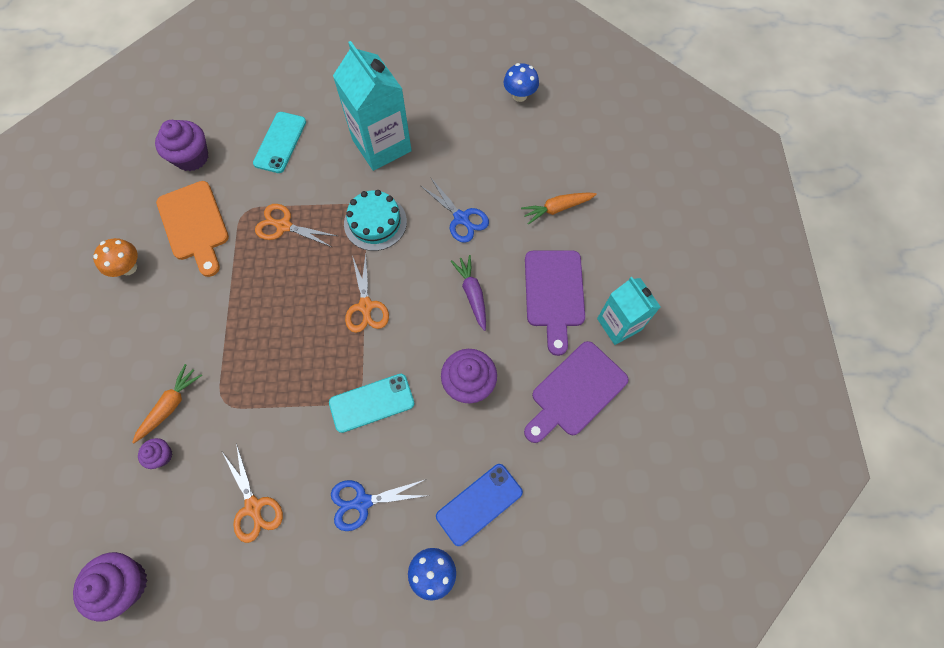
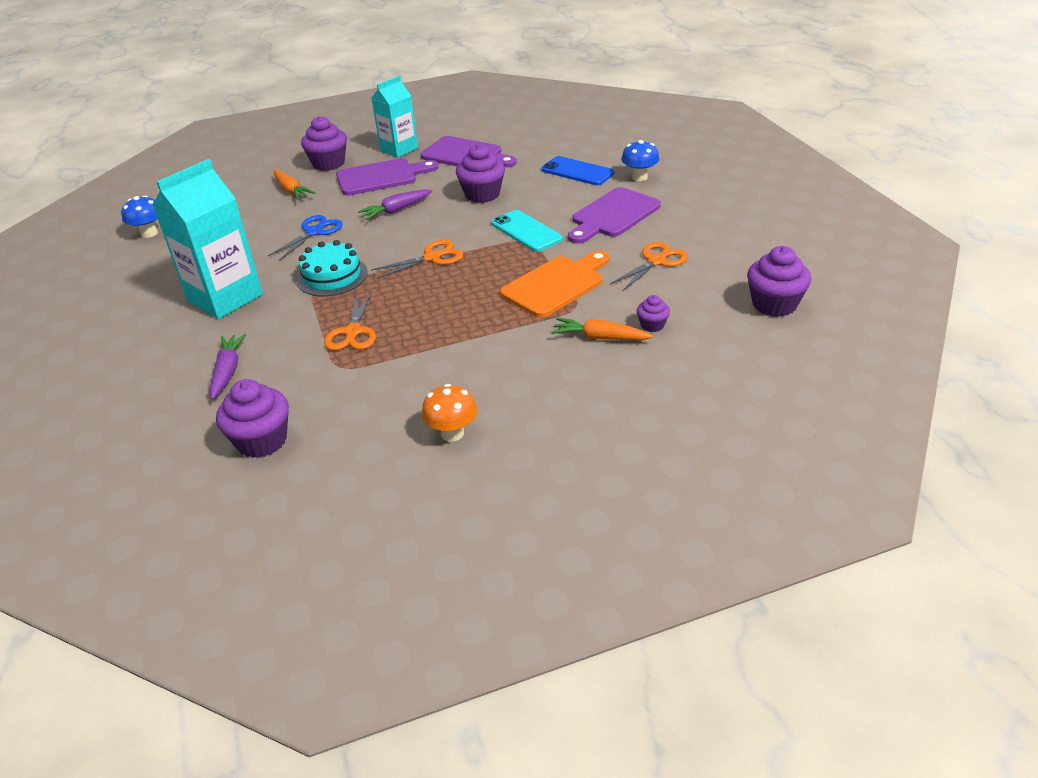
camera: 105 degrees left, 30 degrees down
(194, 225) = (371, 400): orange cutting board -> orange cutting board (556, 285)
(280, 142) = (228, 371): turquoise phone -> purple carrot
(362, 502) = (612, 215): blue scissors -> purple cutting board
(609, 249) = (328, 163): none -> purple cupcake

